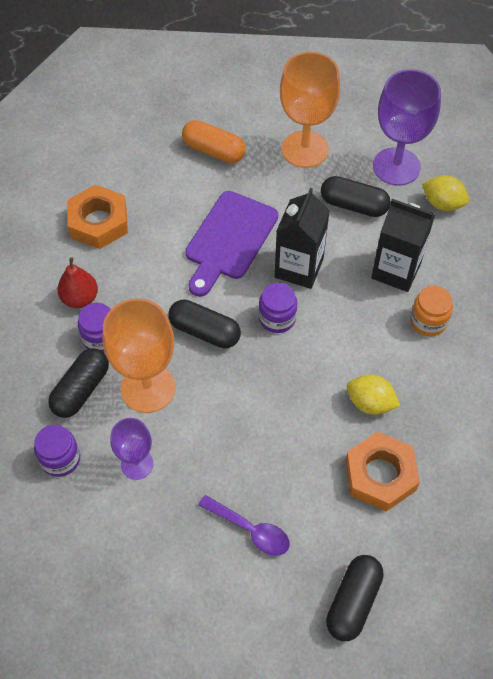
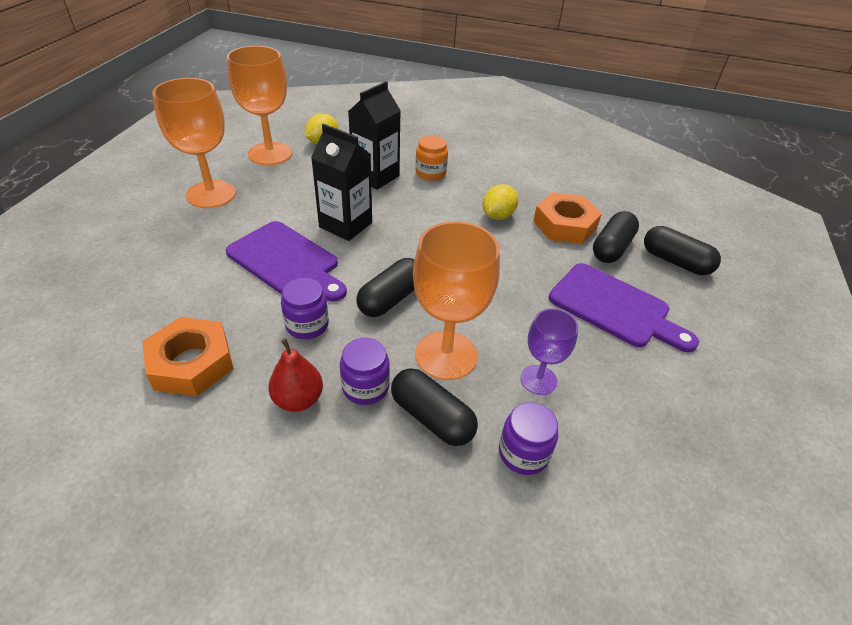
camera: 80 degrees left, 15 degrees down
(214, 150) = (162, 250): orange capsule -> none
(250, 530) = (614, 308): purple spoon -> purple cutting board
(277, 318) = (395, 248): purple jar -> purple jar (307, 325)
(354, 205) = (295, 182): black capsule -> black capsule (611, 248)
(396, 166) = (270, 154): purple goblet -> orange goblet

